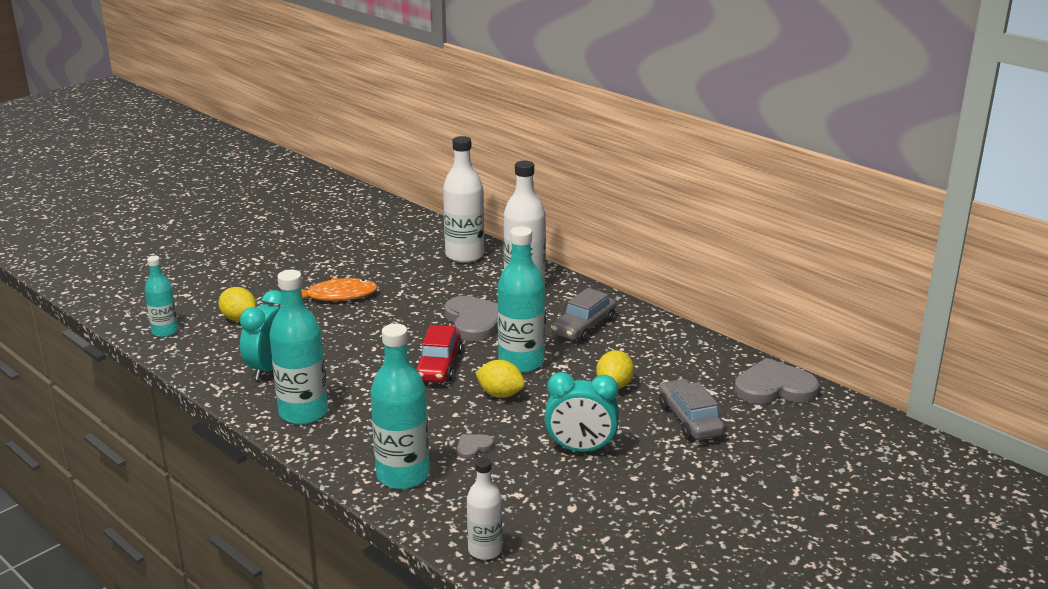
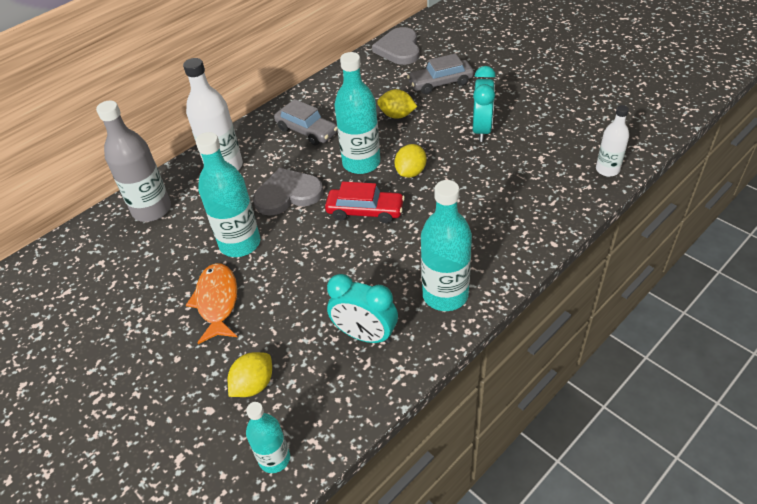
camera: 85 degrees left, 20 degrees up
(403, 475) = (530, 218): turquoise bottle -> turquoise bottle (240, 243)
(464, 255) = (152, 210): white bottle -> grey bottle
(473, 447) = (486, 183): grey heart -> none

